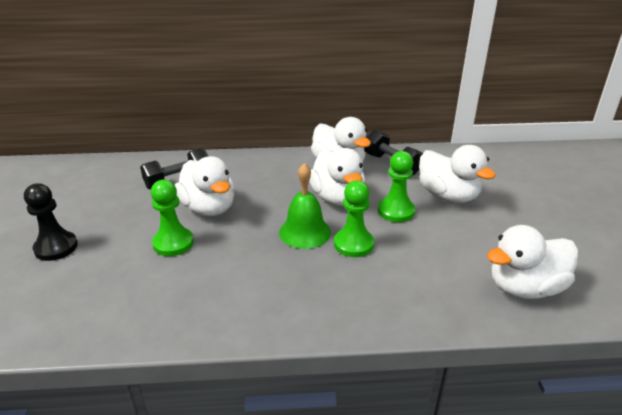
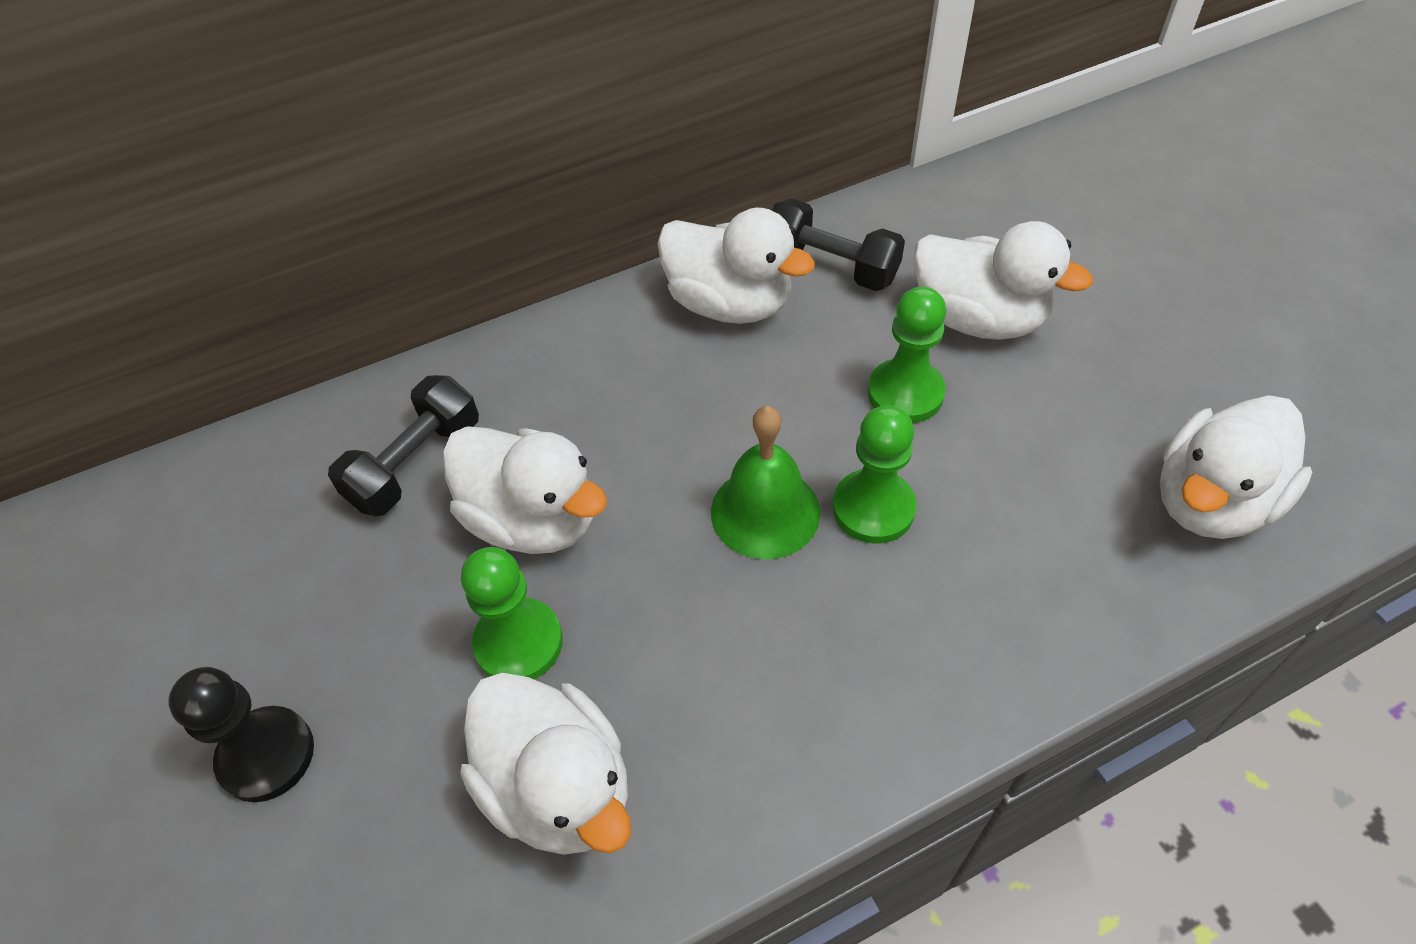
camera: 20 degrees left, 20 degrees up
(337, 198) = (777, 397): white duck -> white duck (558, 787)

